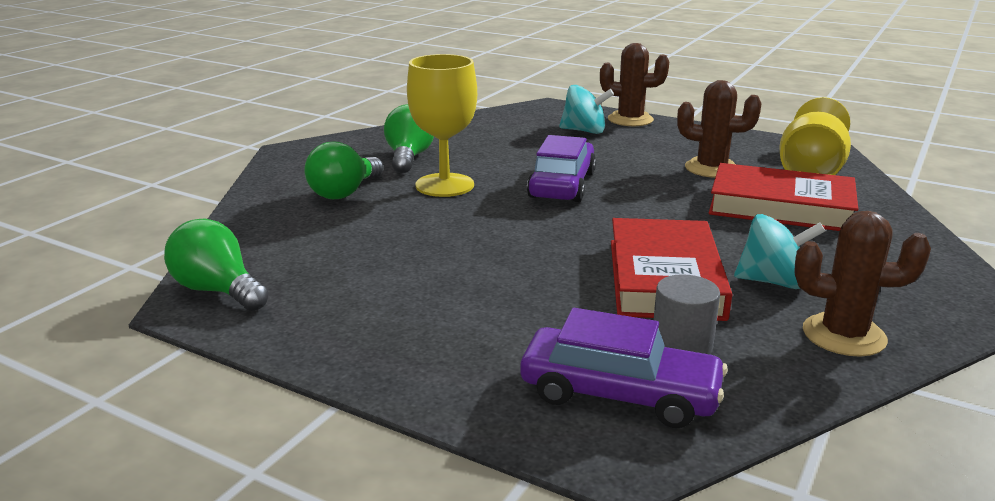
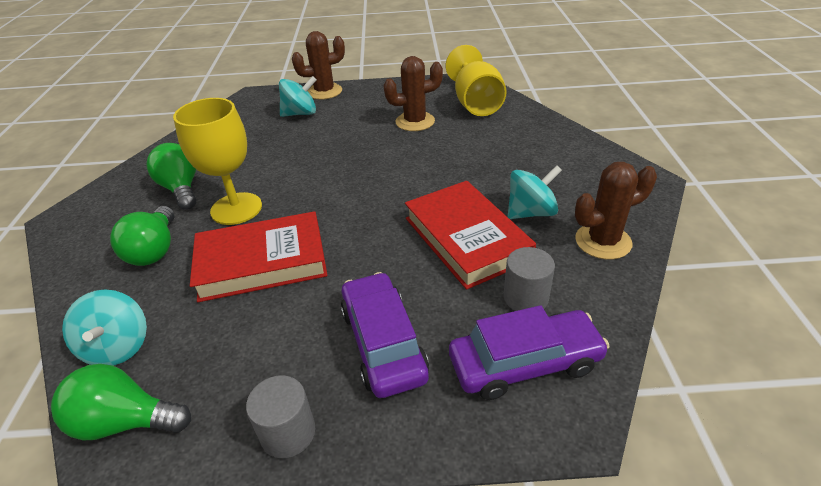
camera: 30 degrees left, 15 degrees up
(256, 244) = (118, 347): none -> turquoise spinning top
(334, 348) = (288, 432): none -> grey cylinder
(562, 185) = (327, 174): purple car -> purple car (383, 343)
(780, 207) = (483, 142): red book -> red book (262, 262)

